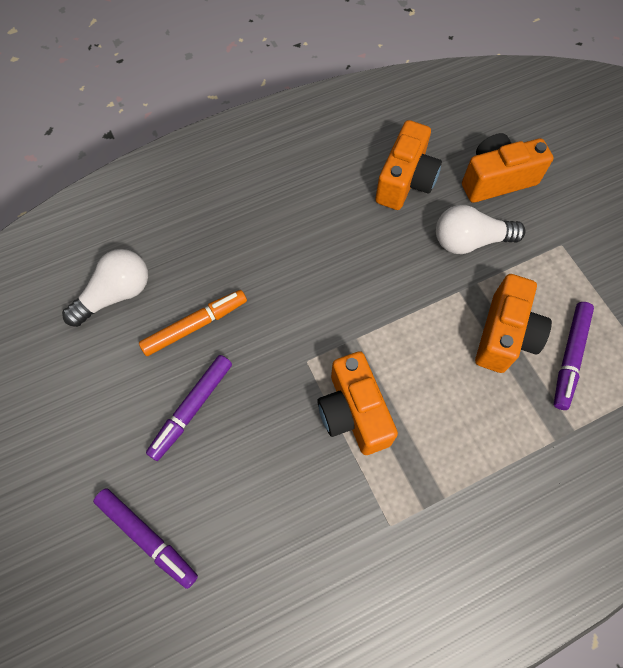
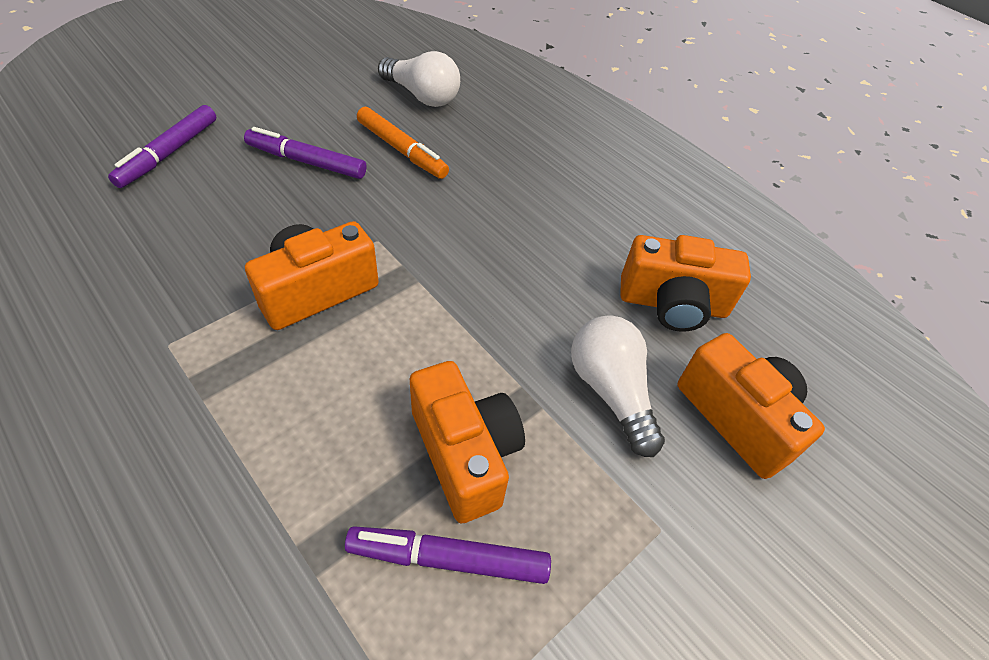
camera: 70 degrees right, 15 degrees down
(505, 335) = (465, 454): orange camera -> orange camera turned 120 degrees counterclockwise

